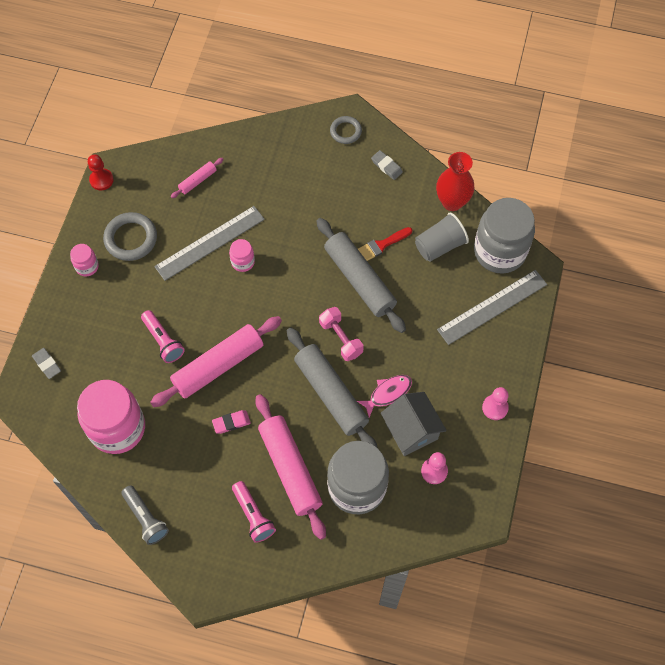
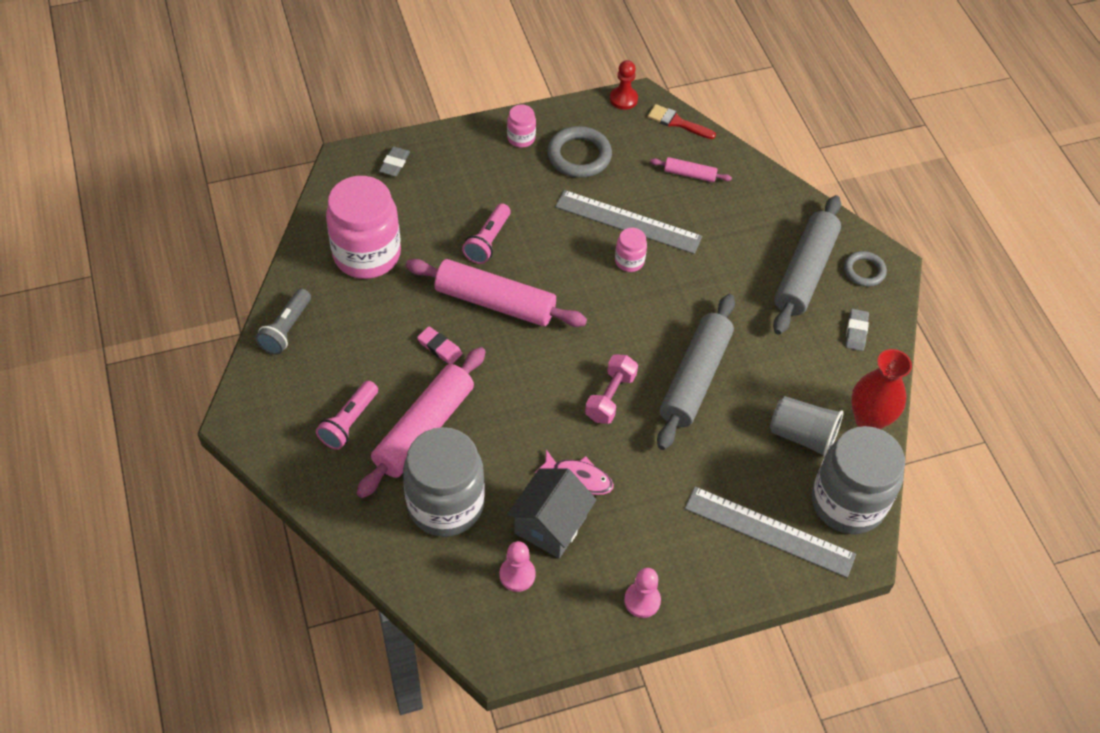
camera: 55 degrees right, 10 degrees down
(331, 394) = (538, 422): grey rolling pin -> grey rolling pin (805, 272)
(382, 245) = (755, 378): red brush -> red brush (677, 122)

